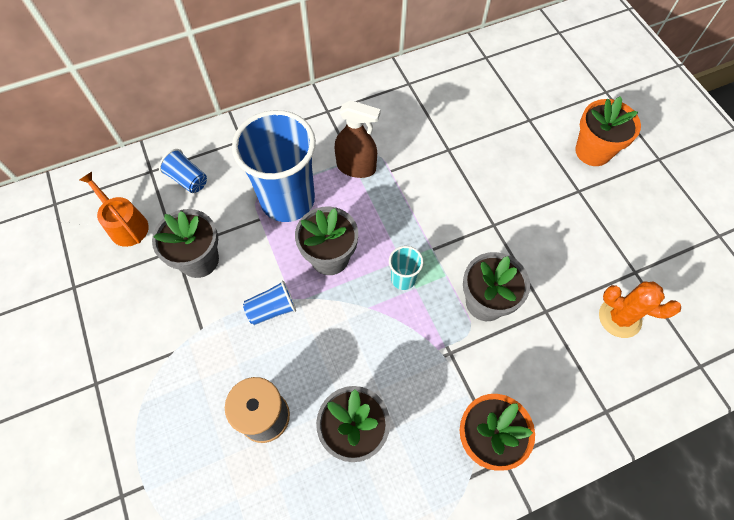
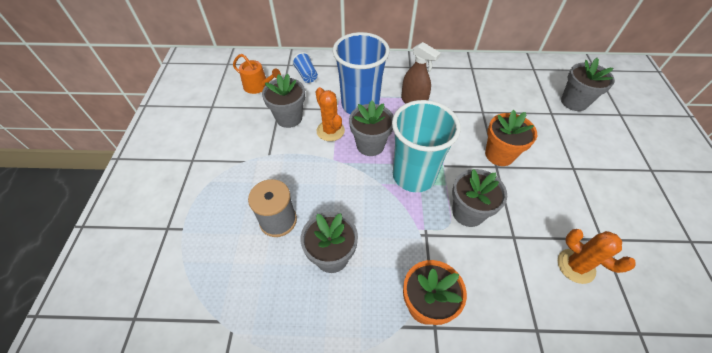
camera: 25 degrees right, 10 degrees down
(126, 225) = (258, 86): orange watering can -> orange watering can turned 135 degrees clockwise
(267, 257) = (330, 131): none -> orange cactus
(272, 309) = (317, 160): blue cup -> none
(403, 279) = (414, 175): turquoise cup -> turquoise cup, size x2.34
(549, 92) = (574, 102): none -> grey flower pot
(593, 151) = (595, 147): orange flower pot -> orange flower pot (499, 155)

